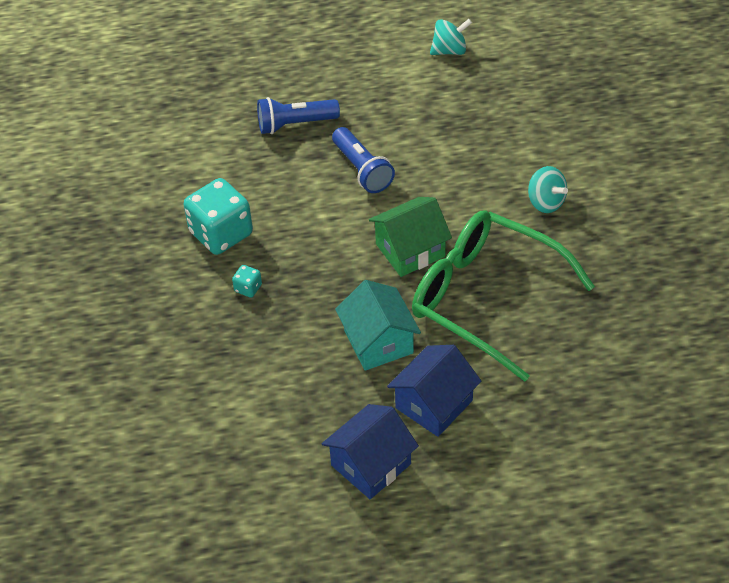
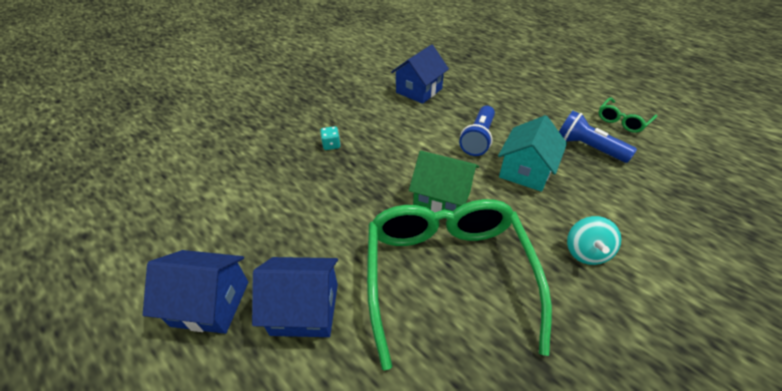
camera: 50 degrees right, 5 degrees down
(221, 233) = (362, 114): turquoise dice -> none
(232, 160) = (419, 90): none -> blue house
(295, 124) = (473, 97): blue flashlight -> blue flashlight (588, 147)
(378, 342) = (341, 232): turquoise house -> turquoise house (525, 171)
(450, 50) = (622, 121): turquoise spinning top -> green glasses

